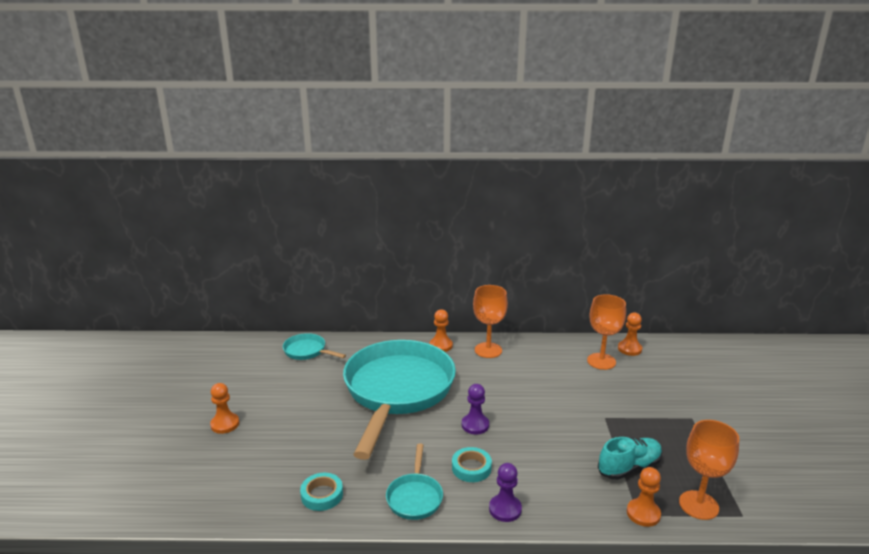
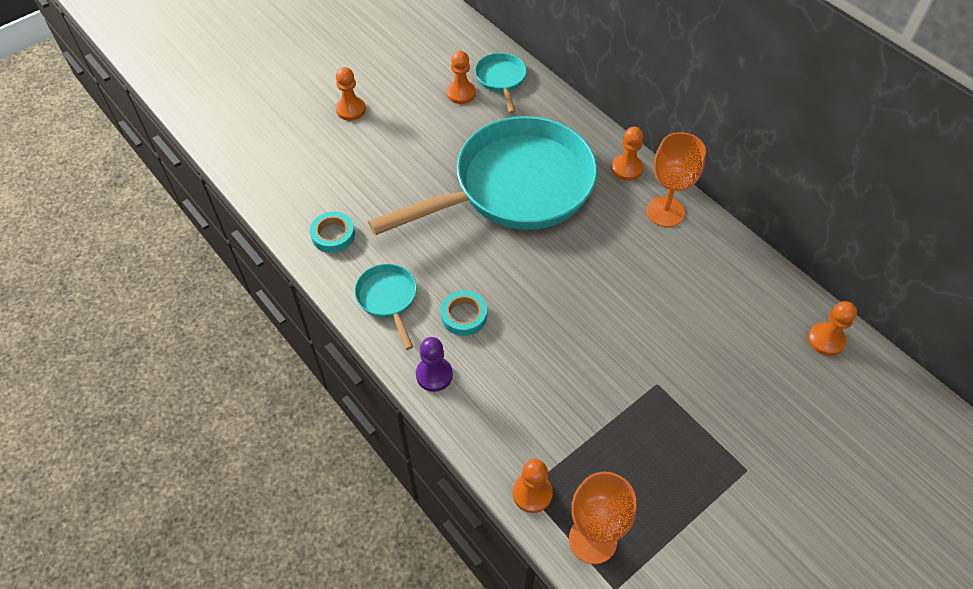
camera: 50 degrees right, 30 degrees up
(292, 371) = (461, 93): none -> orange pawn
(415, 497) = (388, 299): turquoise pan -> turquoise pan turned 105 degrees clockwise
(475, 425) = (527, 280): purple pawn -> none
(601, 361) = (764, 325): orange goblet -> none
(629, 467) = (593, 447): turquoise shoe -> none

